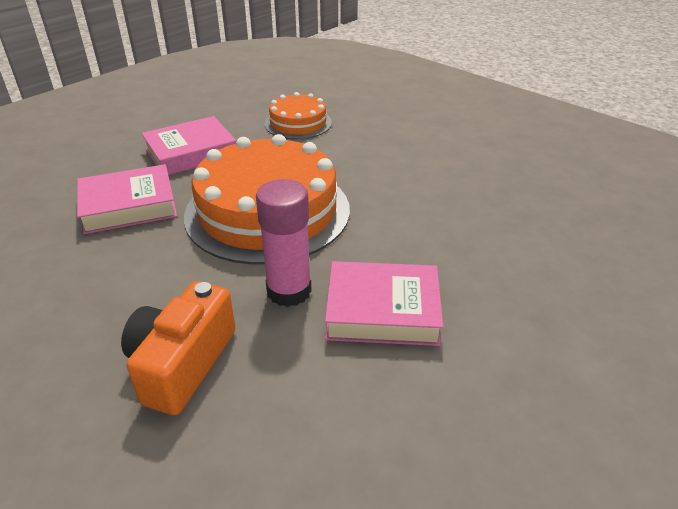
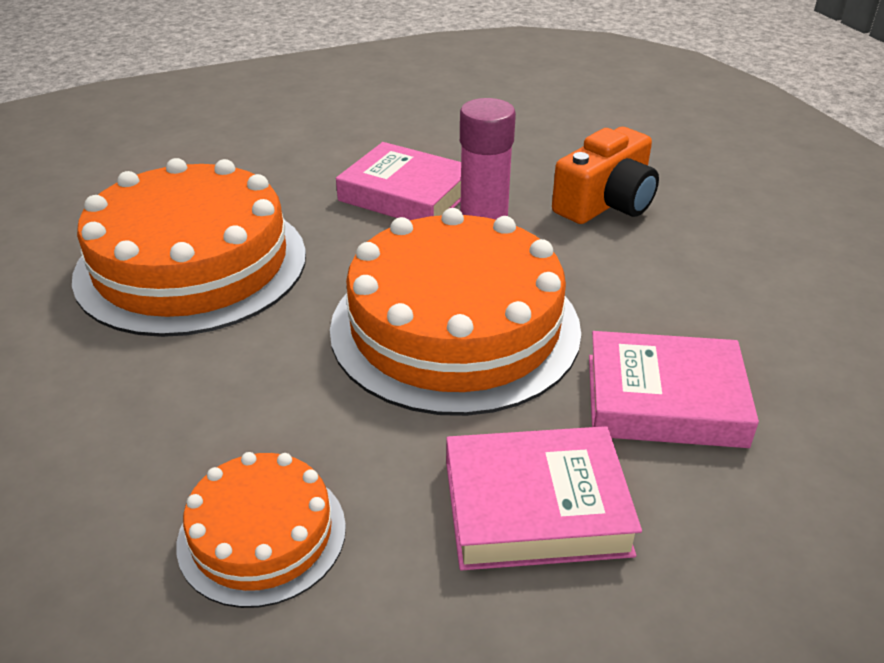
camera: 155 degrees left, 0 degrees up
(468, 203) = (192, 264): none -> orange cake

